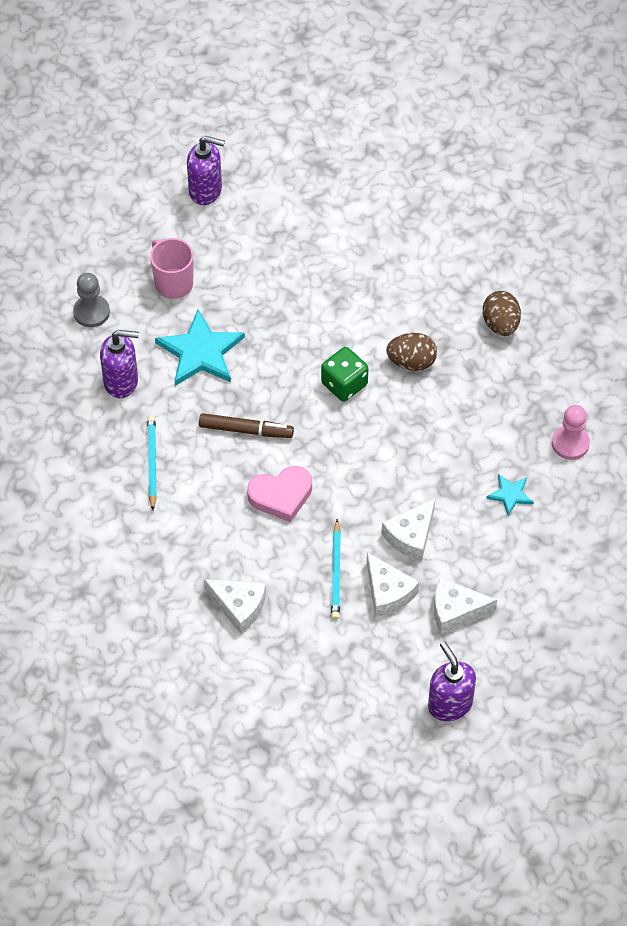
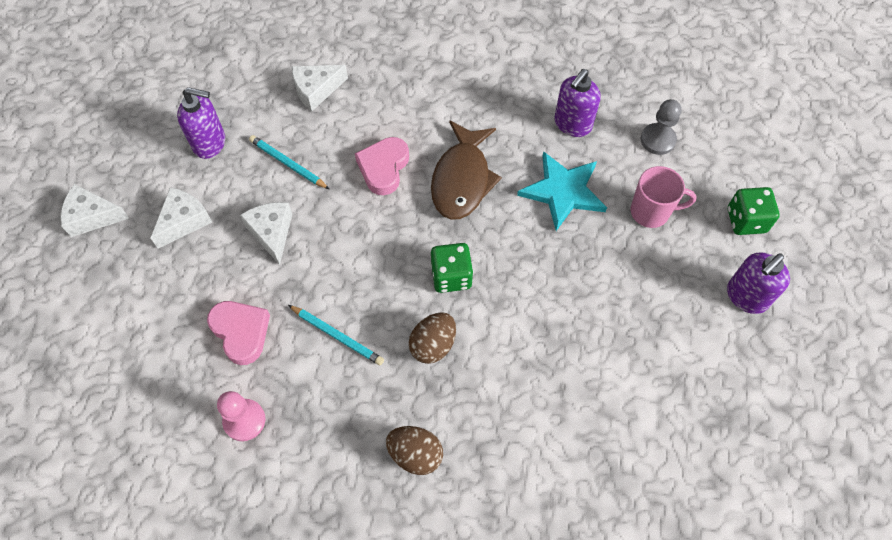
camera: 125 degrees right, 5 degrees up
(131, 218) = (746, 220): none -> green dice
(152, 463) = (481, 104): turquoise pencil -> turquoise pencil (337, 336)
(246, 430) = (462, 179): brown marker -> brown fish
(388, 592) = (241, 186): white cheese -> white cheese (92, 216)
(450, 704) = (121, 168): purple soap dispenser -> purple soap dispenser (210, 143)
(510, 494) = (241, 332): turquoise star -> pink heart

